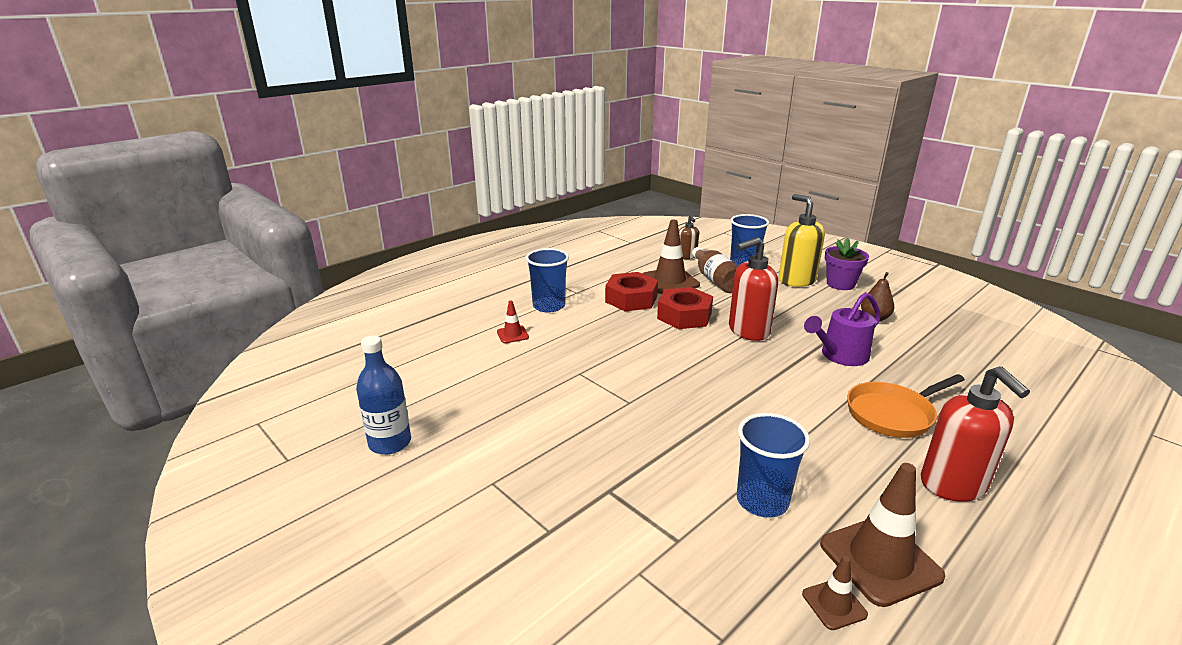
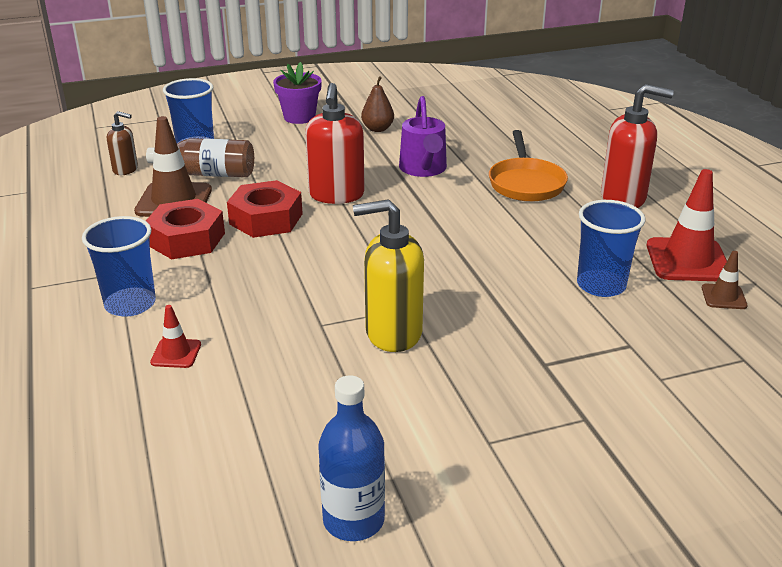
camera: 65 degrees left, 5 degrees up
(796, 280) = (265, 133): yellow soap dispenser -> yellow soap dispenser (393, 333)
(880, 560) = (687, 260): brown traffic cone -> red traffic cone

